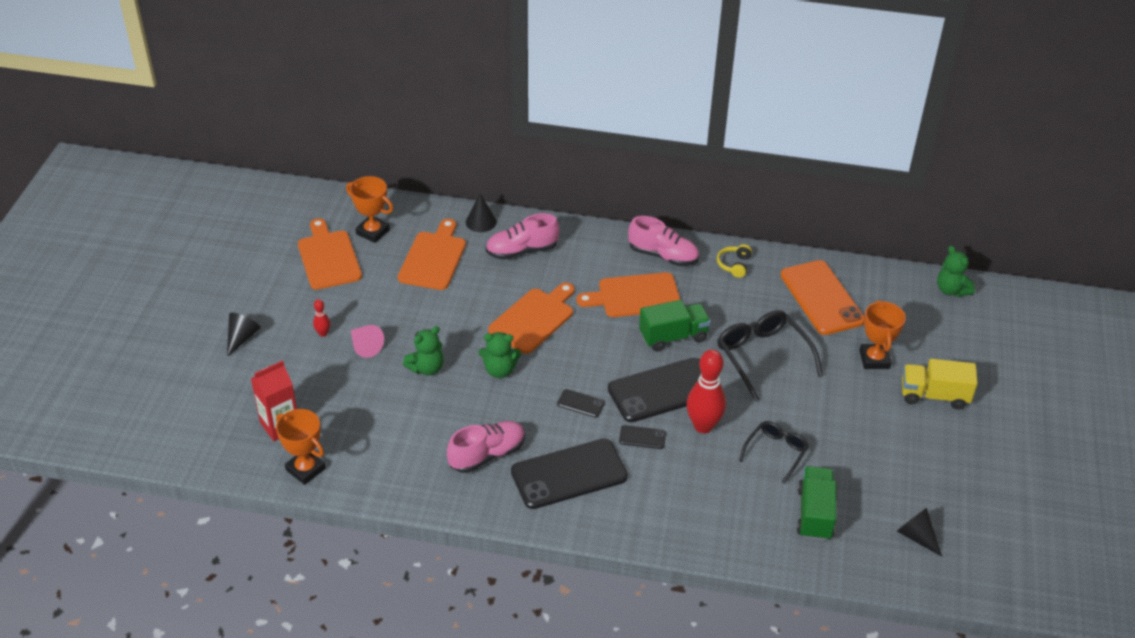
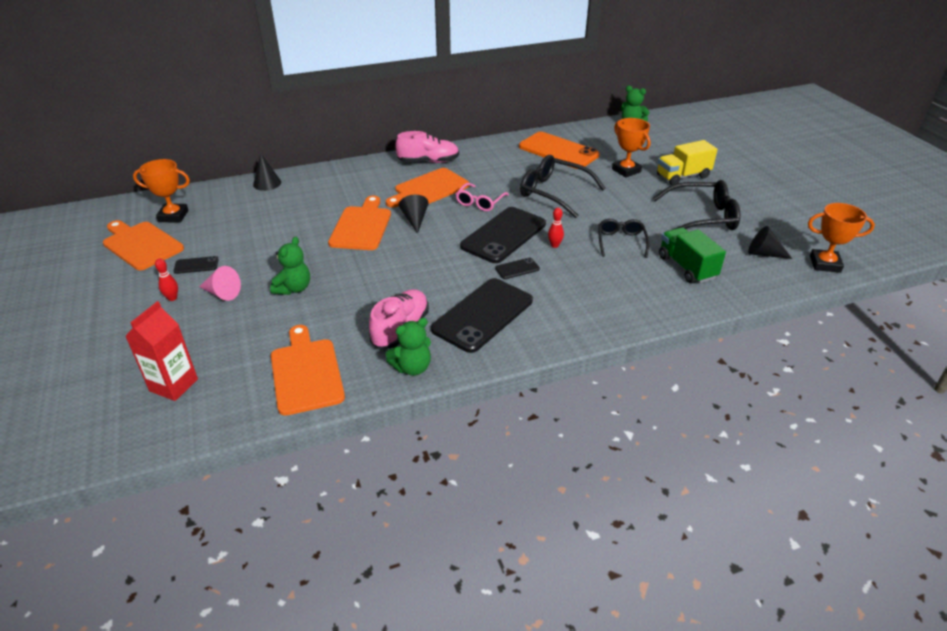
camera: 30 degrees left, 5 degrees down
(242, 338) = (85, 330): black cone -> black cone (415, 220)
(305, 469) = (227, 411): orange trophy -> orange trophy (825, 264)
(433, 258) = (243, 216): orange cutting board -> orange cutting board (306, 373)
(499, 370) = (361, 267): green teddy bear -> green teddy bear (412, 367)
(522, 251) = (316, 190): pink shoe -> none
(581, 403) = (448, 265): black phone -> black phone (196, 265)
(673, 337) = (480, 202): green truck -> pink glasses
(703, 426) = (554, 245): red bowling pin -> red bowling pin, size x0.46
(734, 265) = (483, 152): yellow headphones -> none
(897, 460) = (702, 217): none -> black glasses

